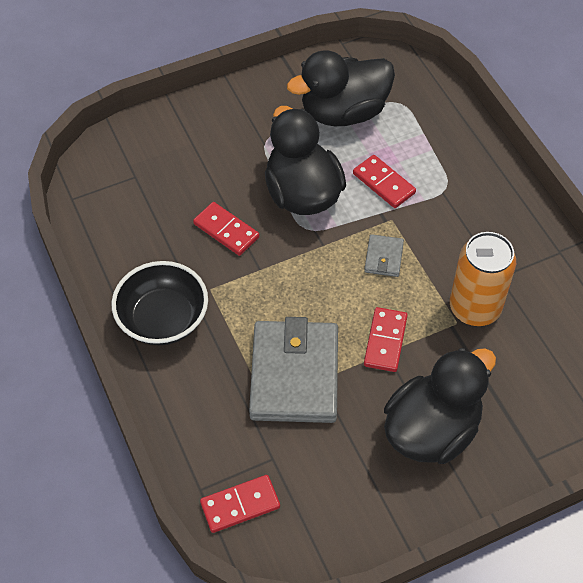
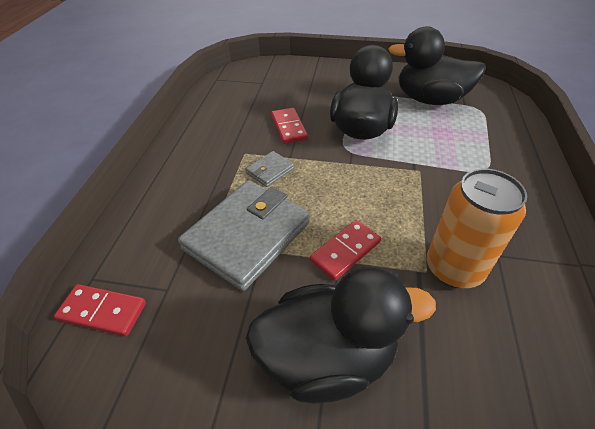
camera: 35 degrees right, 10 degrees down
(163, 319) = (197, 155): black bowl -> none
(383, 183) = (430, 147): red domino -> none
(383, 257) = (393, 191): grey wallet -> grey wallet (270, 171)

